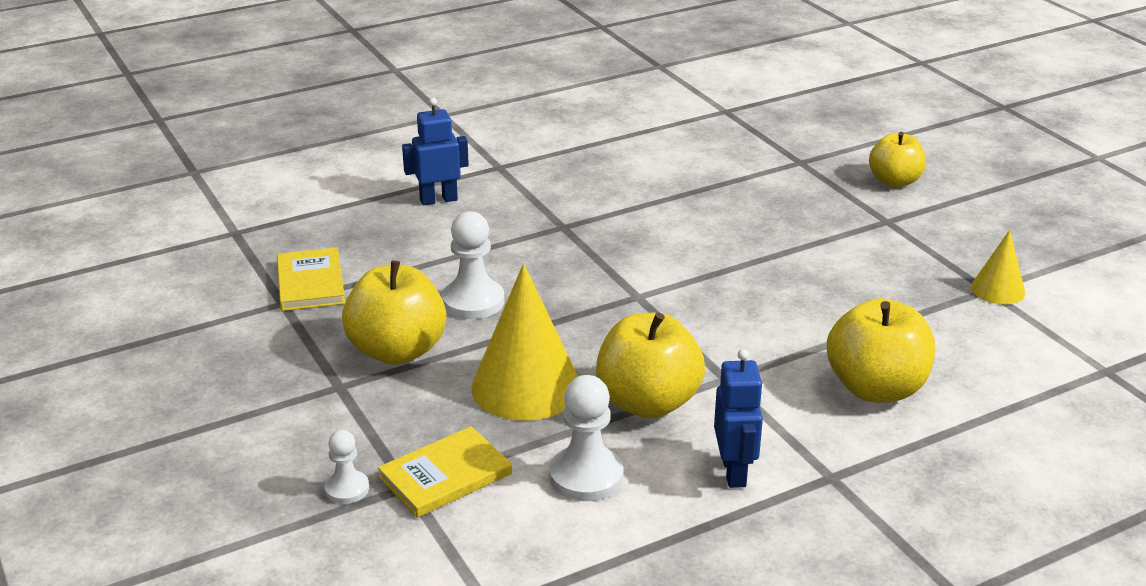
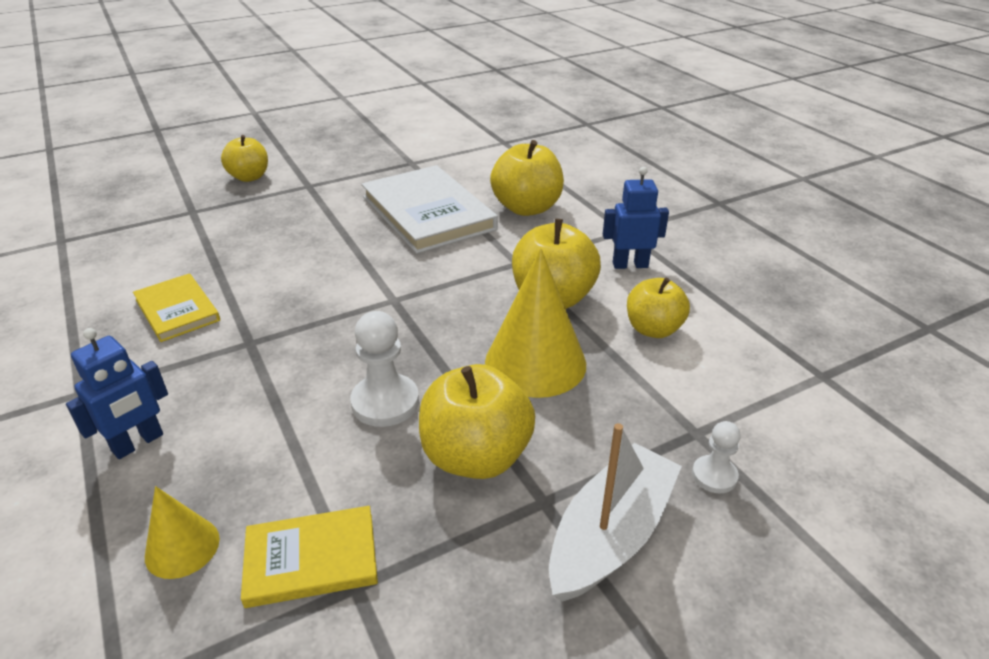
camera: 90 degrees left, 5 degrees up
(295, 419) = (611, 534): none -> white boat
(438, 200) = (138, 443): blue robot -> blue robot turned 120 degrees counterclockwise
(445, 476) = (675, 408): yellow book -> yellow book (177, 310)
(586, 476) = (653, 329): white pawn -> yellow apple
(839, 309) = (428, 213): none -> white book
(998, 289) = (413, 159): yellow cone -> yellow cone (182, 547)

